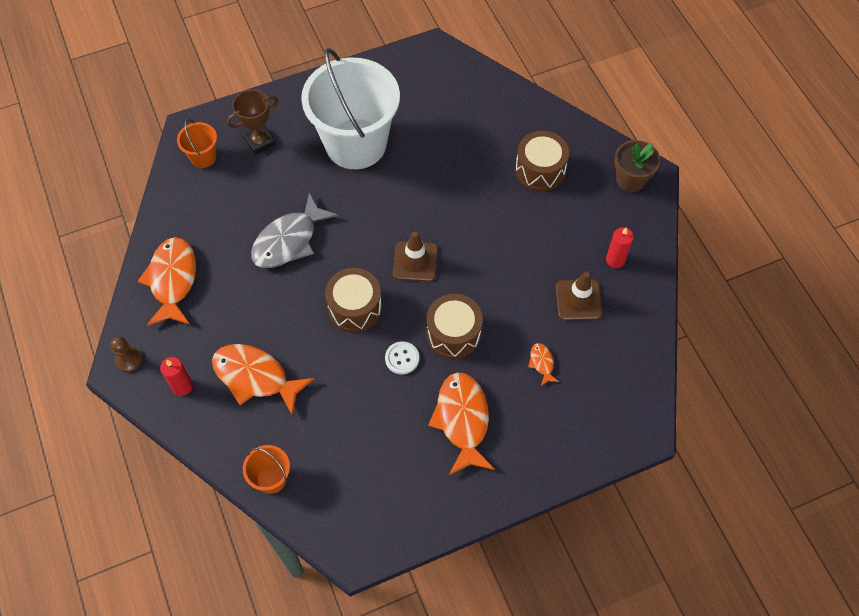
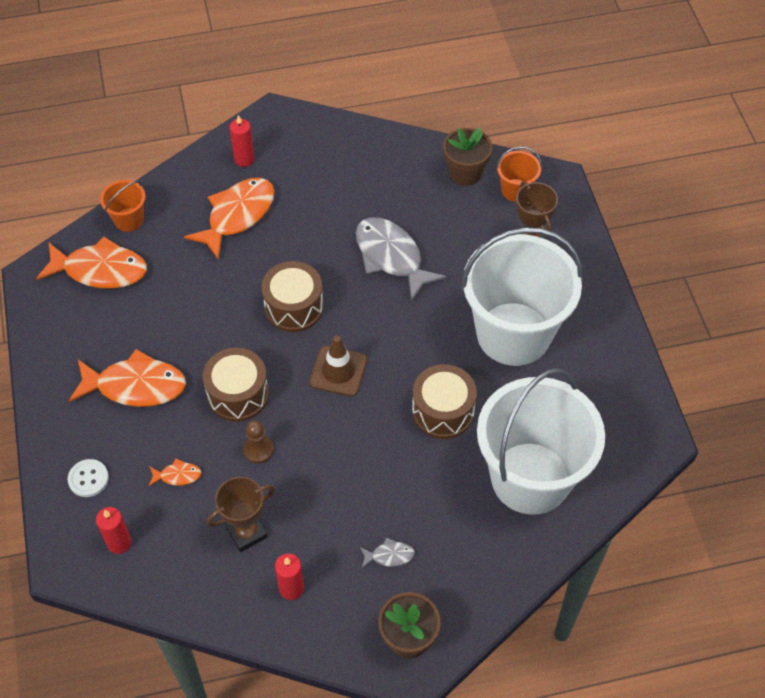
camera: 100 degrees right, 5 degrees down
(129, 360) = (284, 121): brown pawn -> brown pawn (258, 450)
(173, 280) = (364, 157): orange fish -> orange fish (100, 270)
(186, 197) = (465, 173): none -> brown flower pot
(402, 358) = (222, 342): white button -> white button (88, 479)
(483, 121) = (530, 478): none -> white bucket
(540, 170) = (442, 529): brown drum -> brown drum (443, 411)
(570, 200) = (389, 555): none -> grey fish
(578, 300) = (246, 532): brown traffic cone -> brown trophy
(613, 393) = (119, 543): none -> red candle

